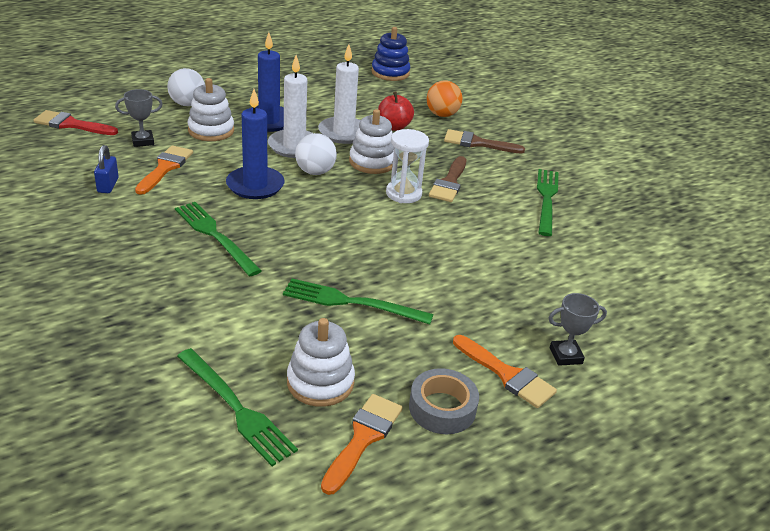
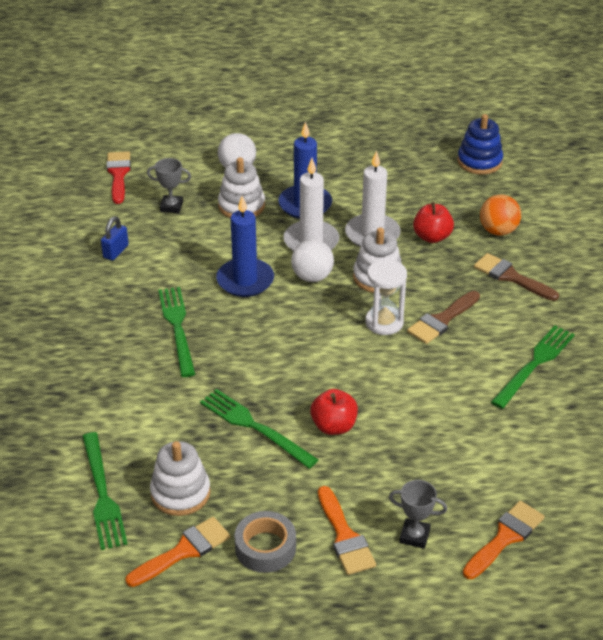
camera: 30 degrees right, 5 degrees up
(71, 124) = (118, 174): red brush -> red brush turned 45 degrees clockwise
(165, 168) = (175, 242): orange brush -> orange brush (505, 537)
(424, 283) = (334, 426): none -> red apple

